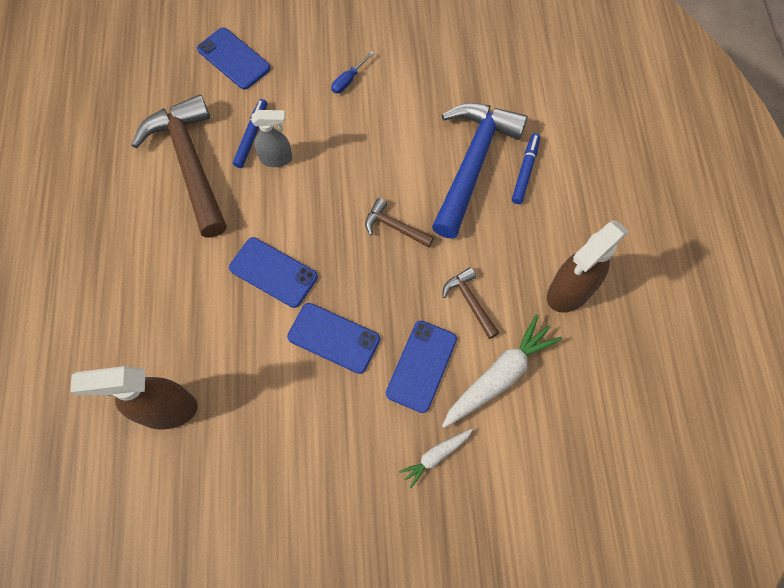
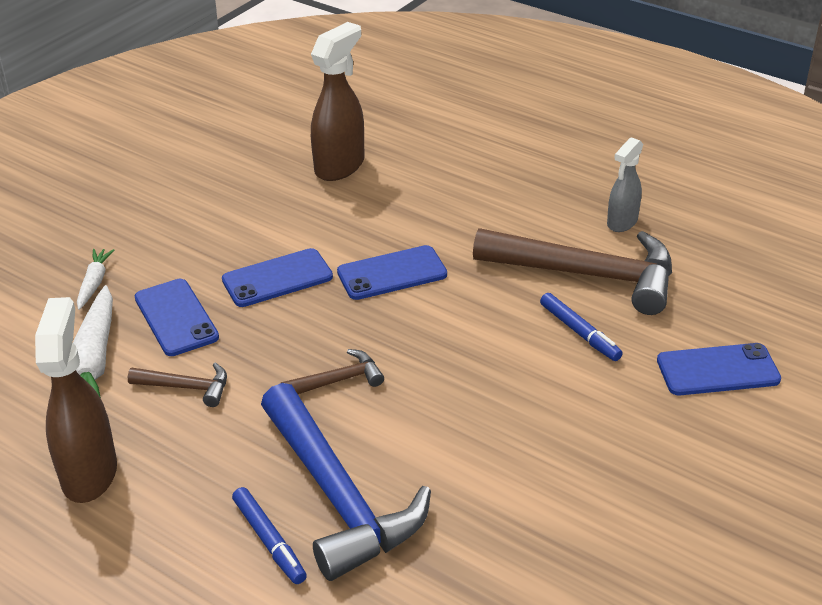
camera: 130 degrees right, 30 degrees down
(276, 159) = (527, 337): grey spray bottle -> grey spray bottle (622, 223)
(348, 80) = (586, 454): blue screwdriver -> none

